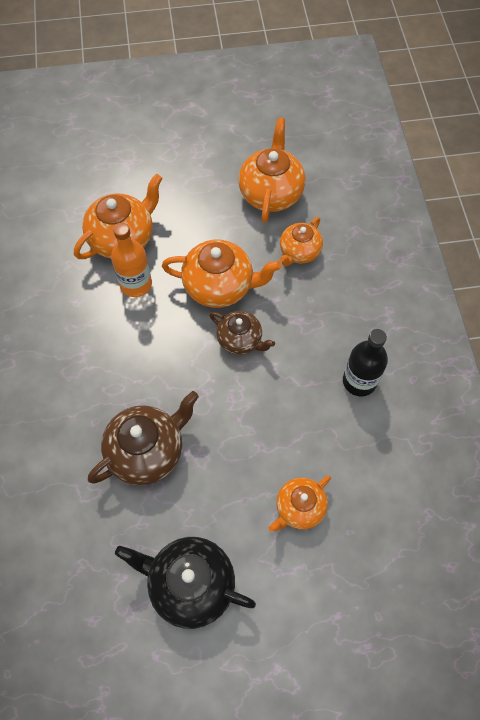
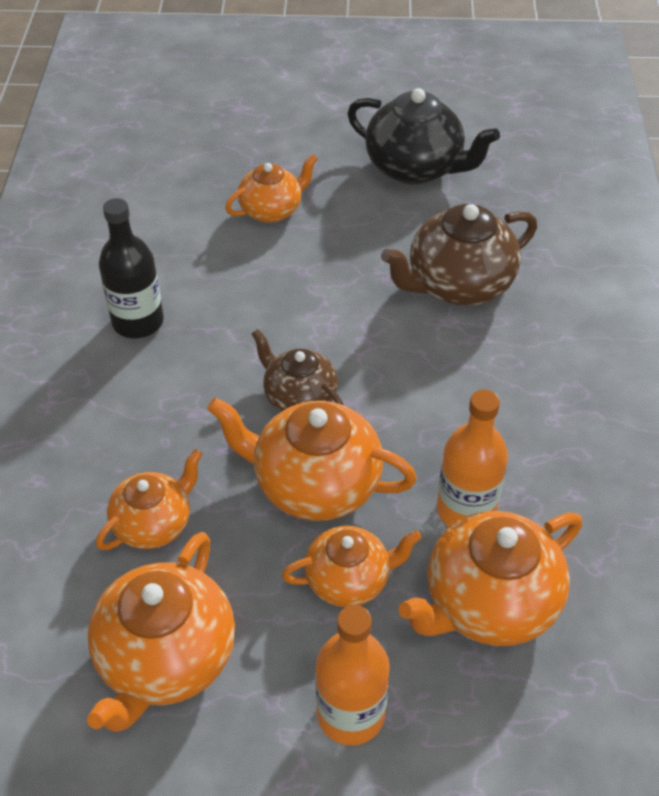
camera: 170 degrees left, 15 degrees down
(183, 184) = (350, 714): none -> orange bottle
(193, 239) = (349, 580): none -> orange teapot

